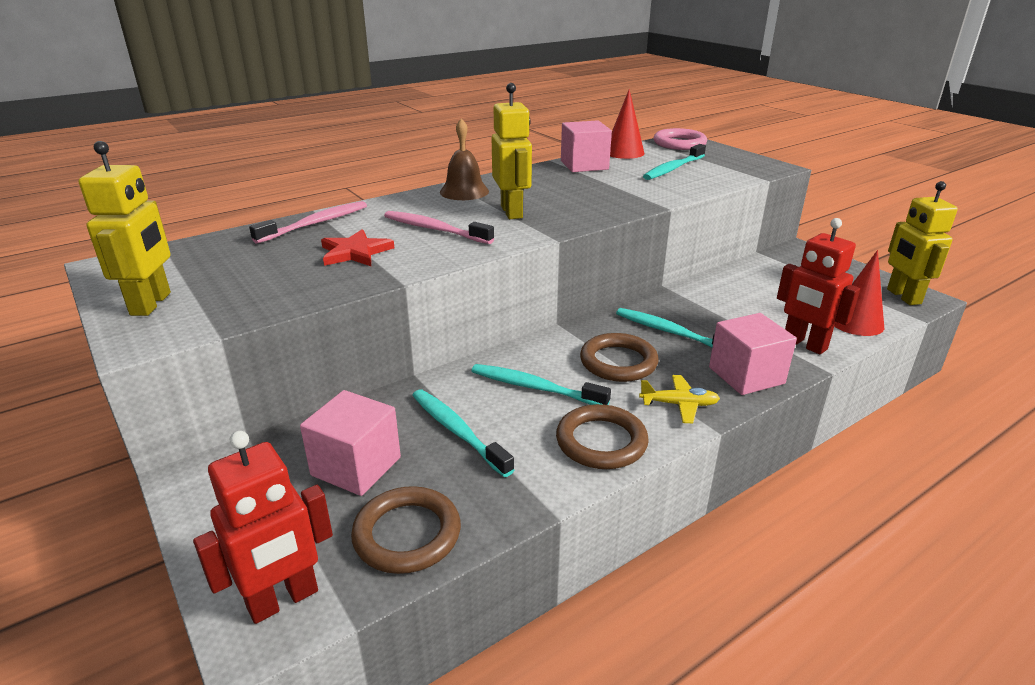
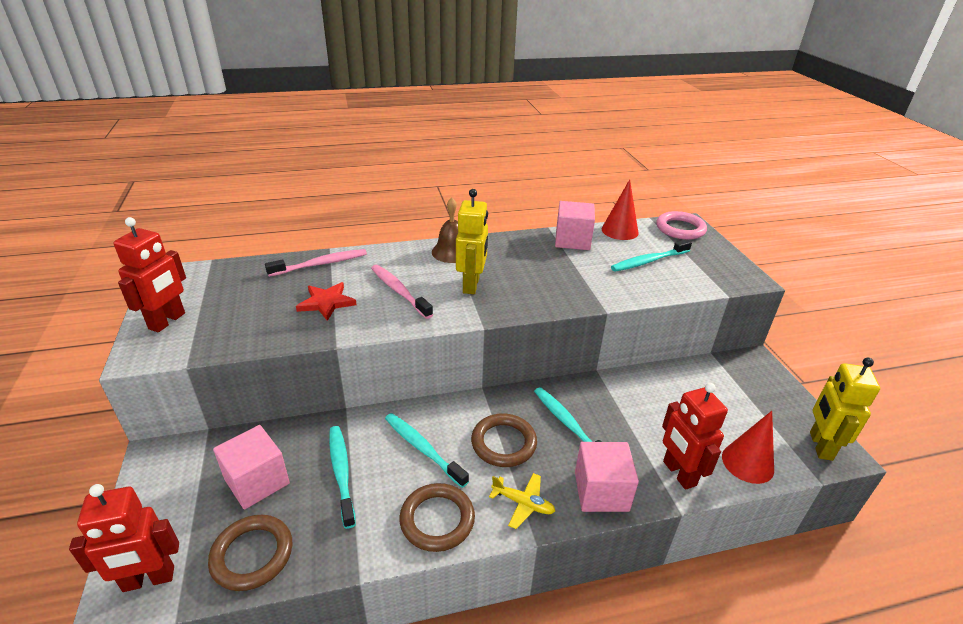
camera: 20 degrees right, 5 degrees up
(151, 304) = (167, 321): yellow robot -> red robot

